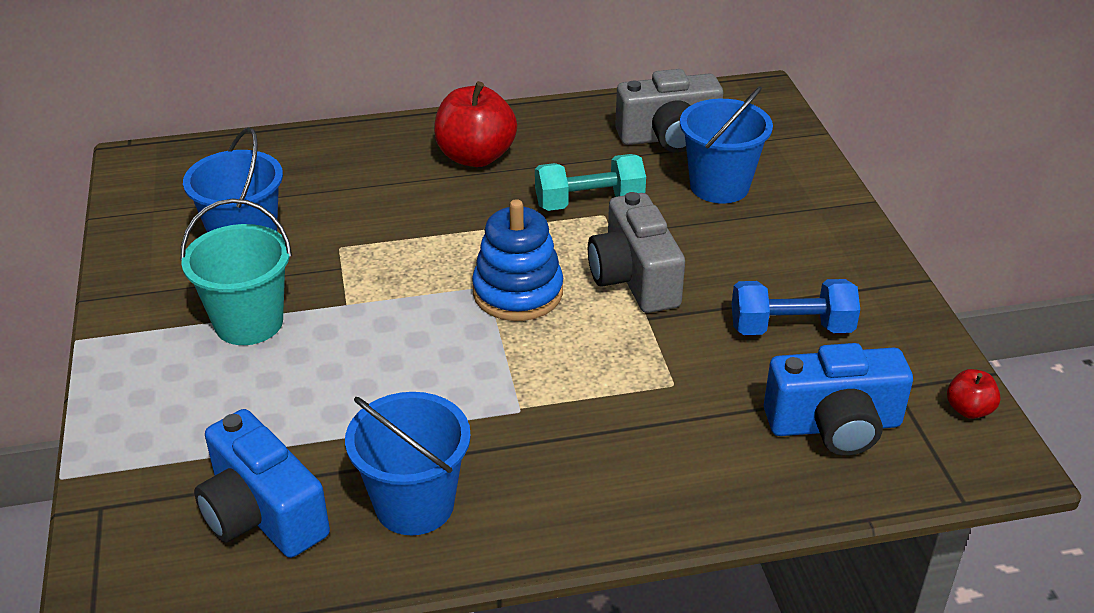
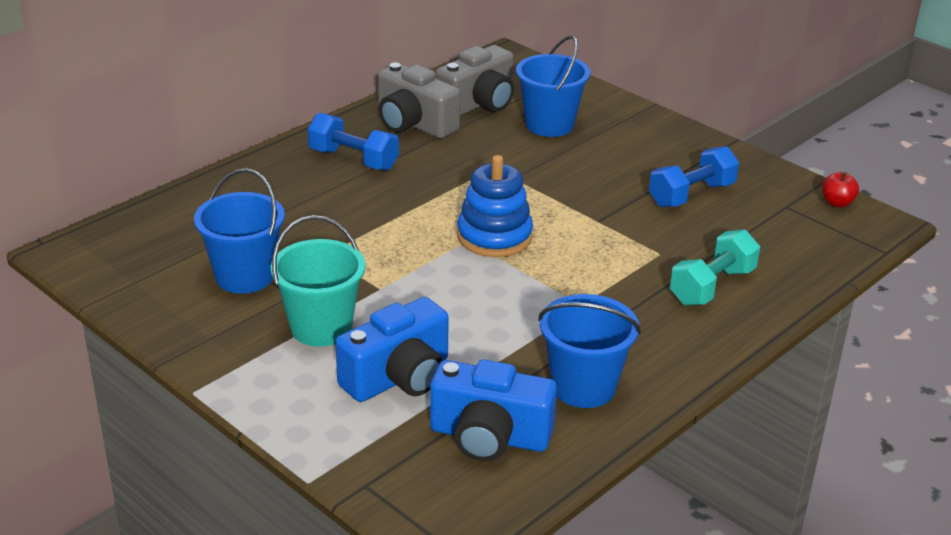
camera: 35 degrees left, 5 degrees down
(475, 157) = (353, 159): red apple -> blue dumbbell
(589, 202) = (474, 163): turquoise dumbbell -> turquoise dumbbell (712, 286)
(634, 278) = (561, 200): grey camera -> grey camera (414, 124)
(834, 425) = (776, 240): blue camera -> blue camera (398, 377)

